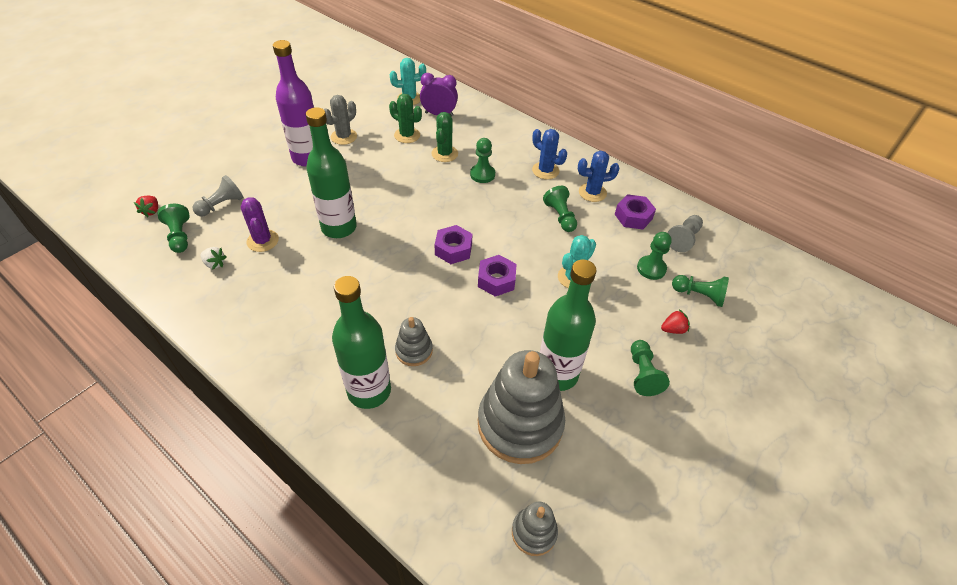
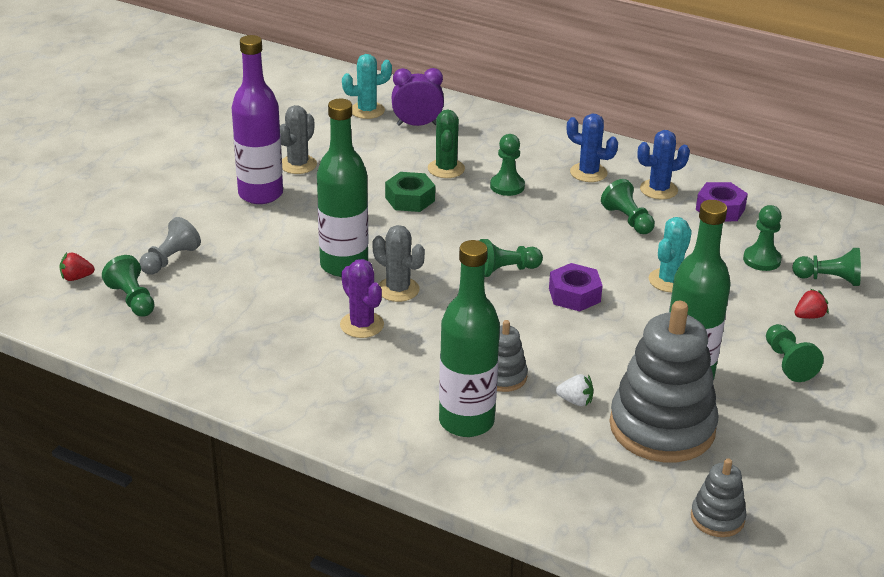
camera: 10 degrees left, 15 degrees down
(151, 211) = (76, 278): red strawberry -> red strawberry turned 90 degrees clockwise
(215, 264) = (198, 323): white strawberry -> white strawberry (575, 401)
(263, 241) = (249, 291): purple cactus -> purple cactus (362, 325)
(368, 255) = (398, 289): none -> grey cactus
(407, 135) = (385, 154): green cactus -> none
(409, 176) = (410, 199): none -> green nut
(453, 249) = (505, 270): purple nut -> green pawn
(683, 239) = (790, 225): grey pawn -> none

